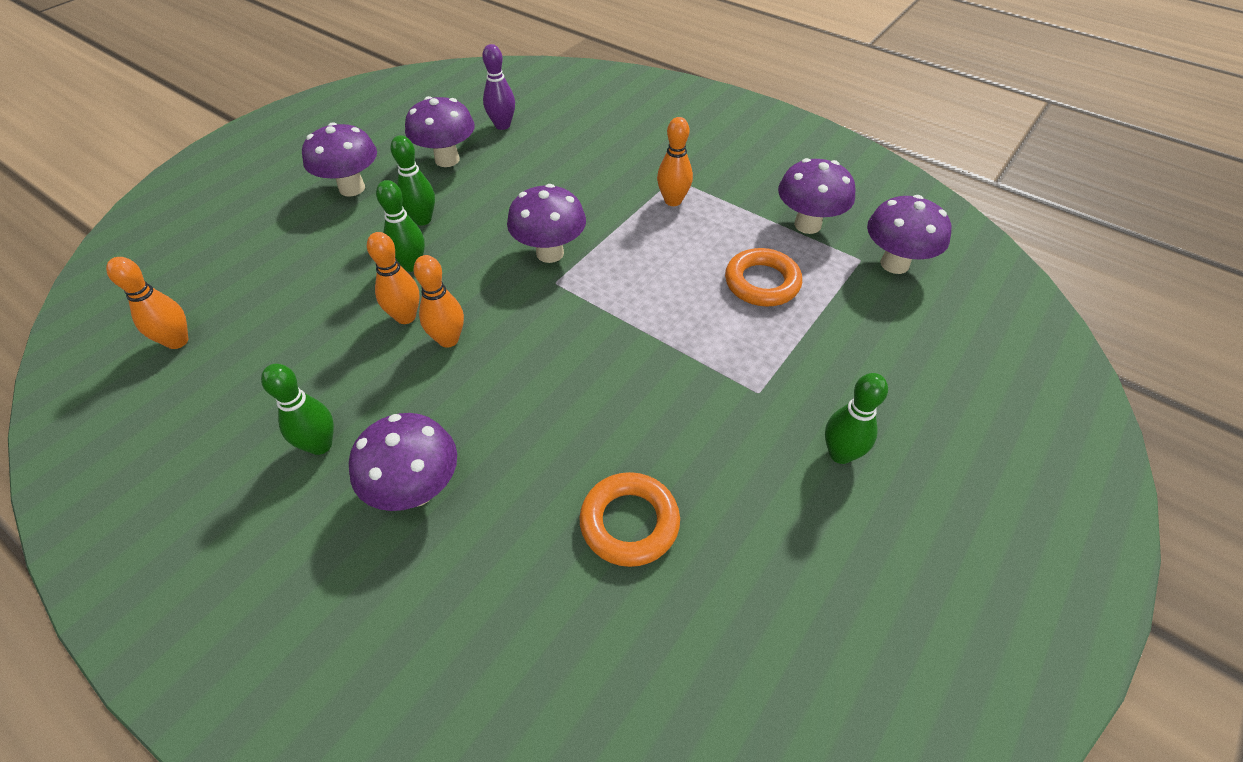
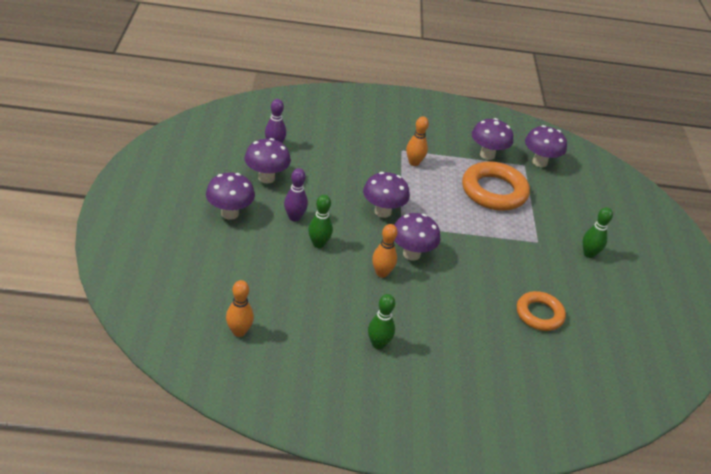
camera: 40 degrees left, 10 degrees down
(406, 317) = (347, 271): orange bowling pin -> none
(417, 490) = (443, 342): purple mushroom -> purple mushroom (411, 254)
(422, 220) = (294, 217): green bowling pin -> purple bowling pin
(762, 283) = (494, 191): orange ring -> orange ring, size x1.60

